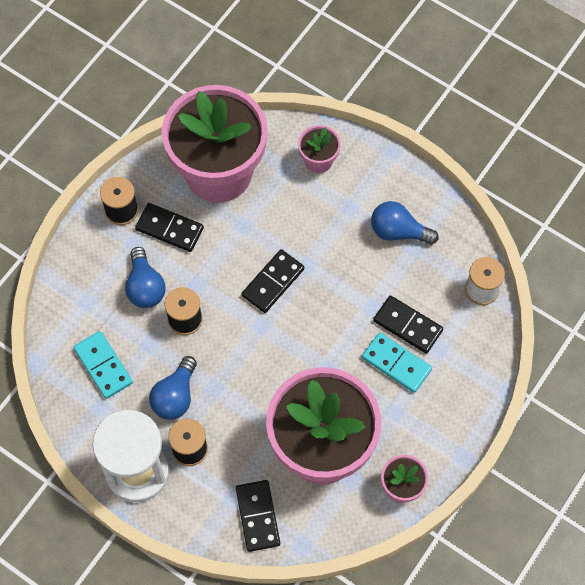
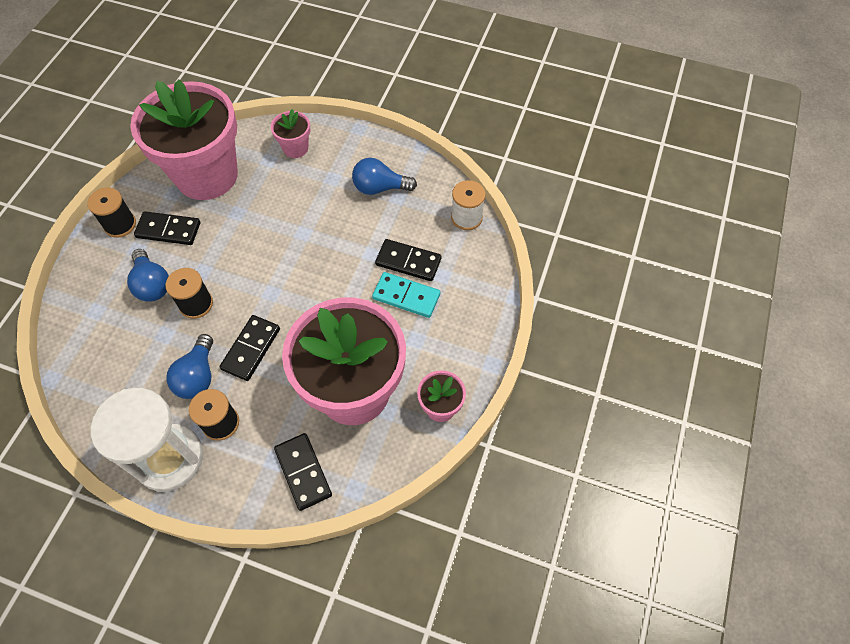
camera: 15 degrees left, 5 degrees down
(103, 366) = (120, 365): turquoise domino -> none
(273, 282) = (274, 253): black domino -> black domino (251, 349)

